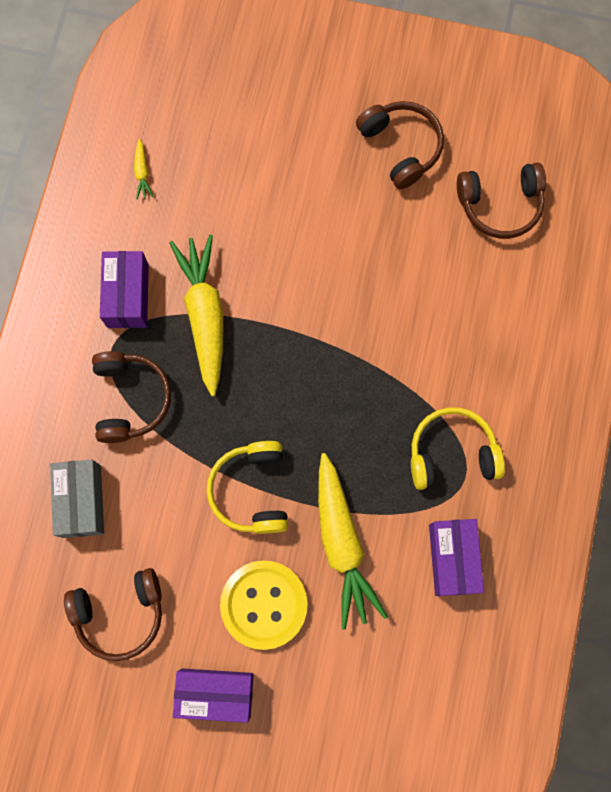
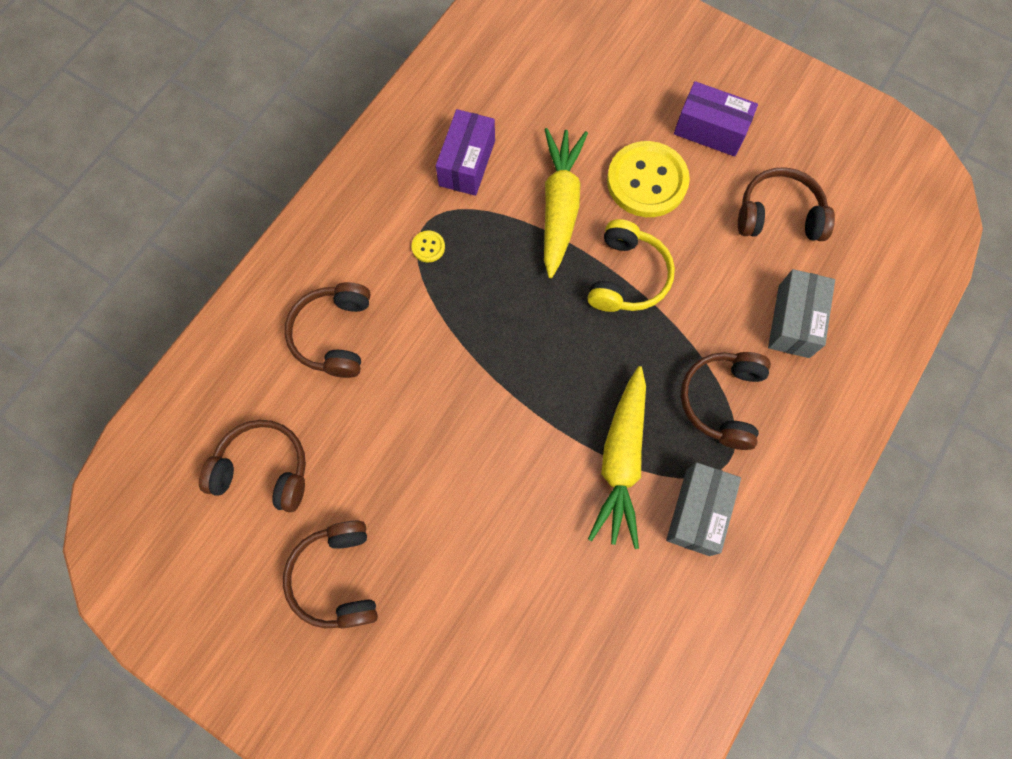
camera: 160 degrees left, 5 degrees down
(128, 295) = (697, 512): purple box -> grey box
(142, 173) = (643, 657): yellow carrot -> none
(451, 452) = (428, 247): yellow headphones -> yellow button
(498, 337) = (334, 335): none -> brown headphones

